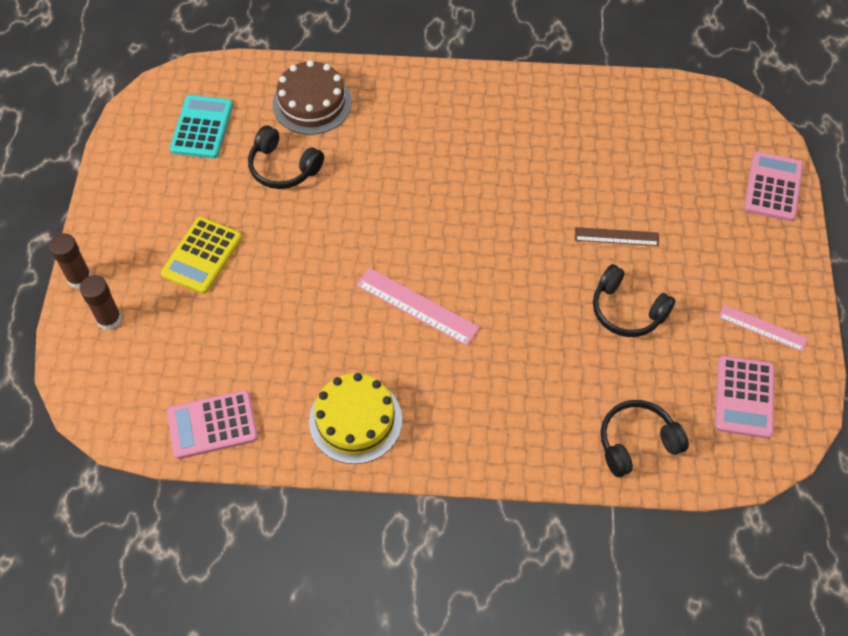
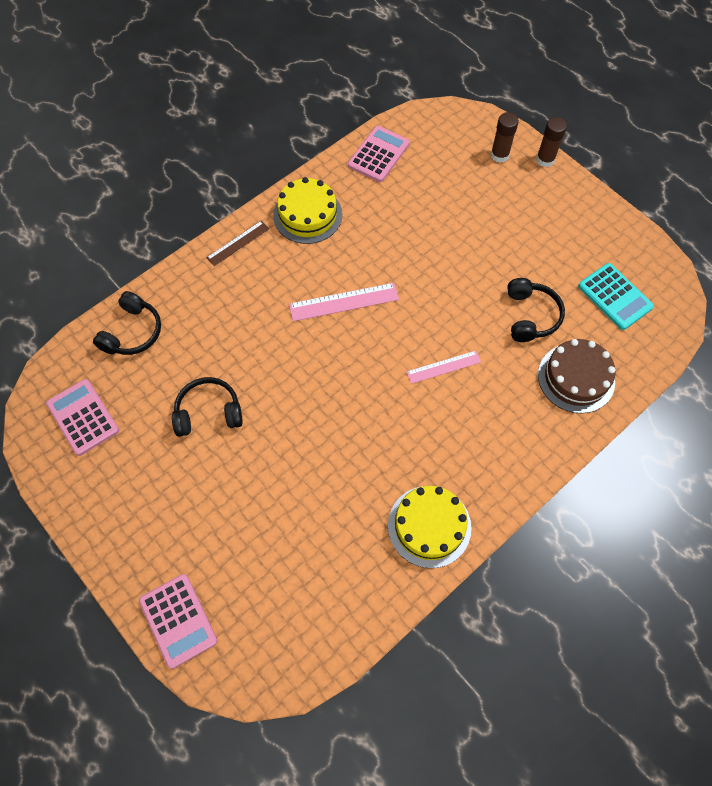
camera: 135 degrees right, 5 degrees up
(202, 256) = (501, 224): yellow calculator -> none
(283, 167) = (531, 316): black headphones -> black headphones turned 105 degrees clockwise
(533, 104) = (429, 526): none -> yellow cake
(616, 236) = (263, 463): brown ruler -> brown ruler (238, 243)
(762, 328) = (103, 480): pink ruler -> pink ruler (443, 367)

